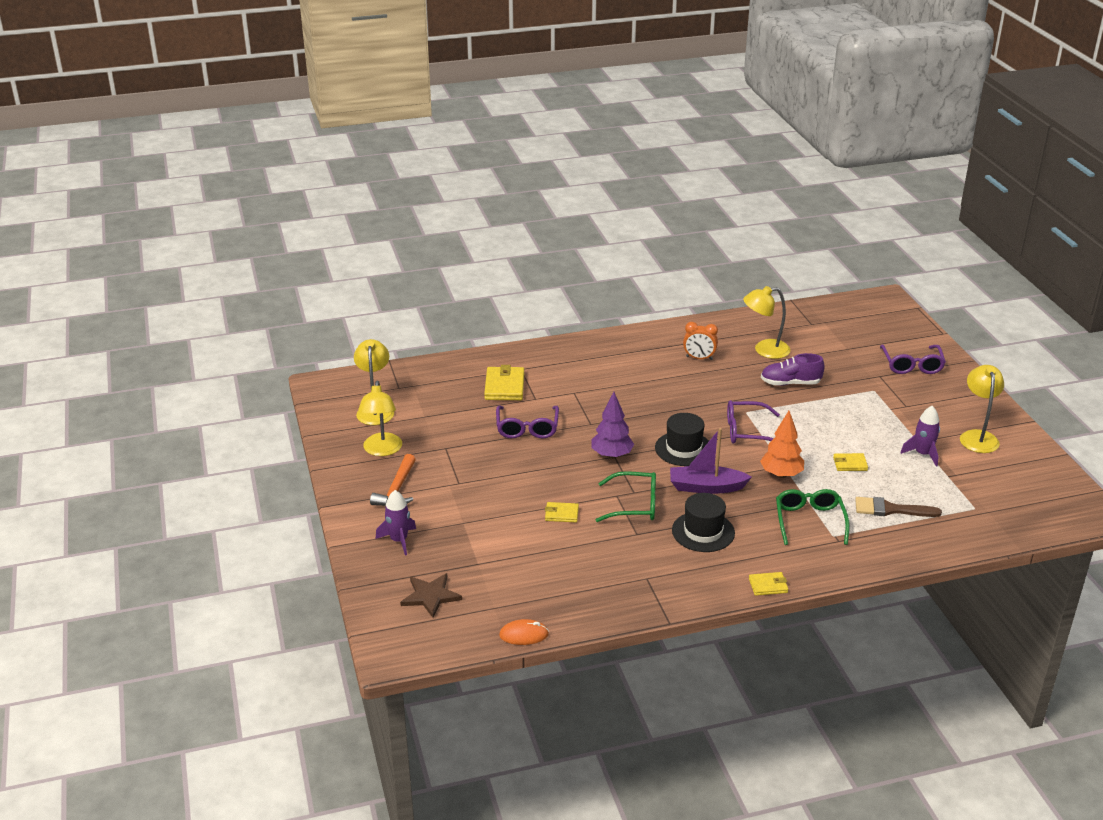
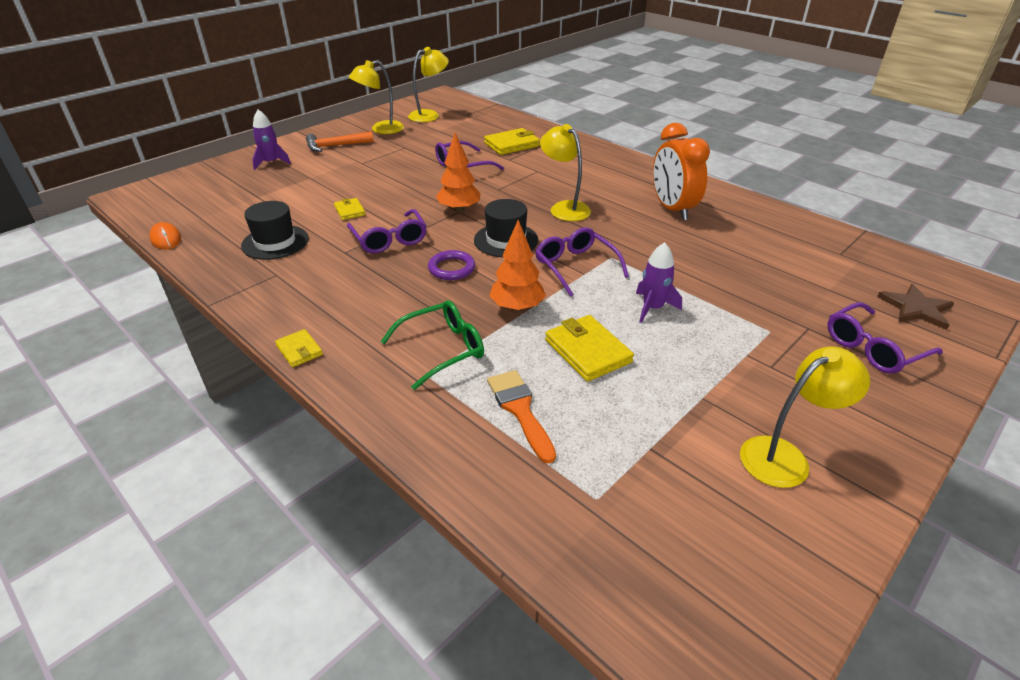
camera: 60 degrees right, 5 degrees up
(430, 596) = (205, 190): brown star -> brown star (916, 308)
(612, 455) = (459, 210): purple tree -> orange tree
(635, 505) = (389, 240): green glasses -> purple glasses
(699, 358) = (672, 209): orange clock -> orange clock, size x1.74
(703, 532) = (372, 286): black hat -> black hat (275, 242)
(706, 487) = (451, 268): purple boat -> purple ring
(764, 350) = (741, 239): yellow lamp -> yellow lamp (564, 208)
(790, 383) = (701, 270): purple shoe -> none
(850, 464) = (587, 351): yellow wallet -> yellow wallet, size x1.75
(891, 509) = (520, 410): brown brush -> orange brush
(922, 454) = (676, 409): purple rocket -> purple rocket (652, 308)

